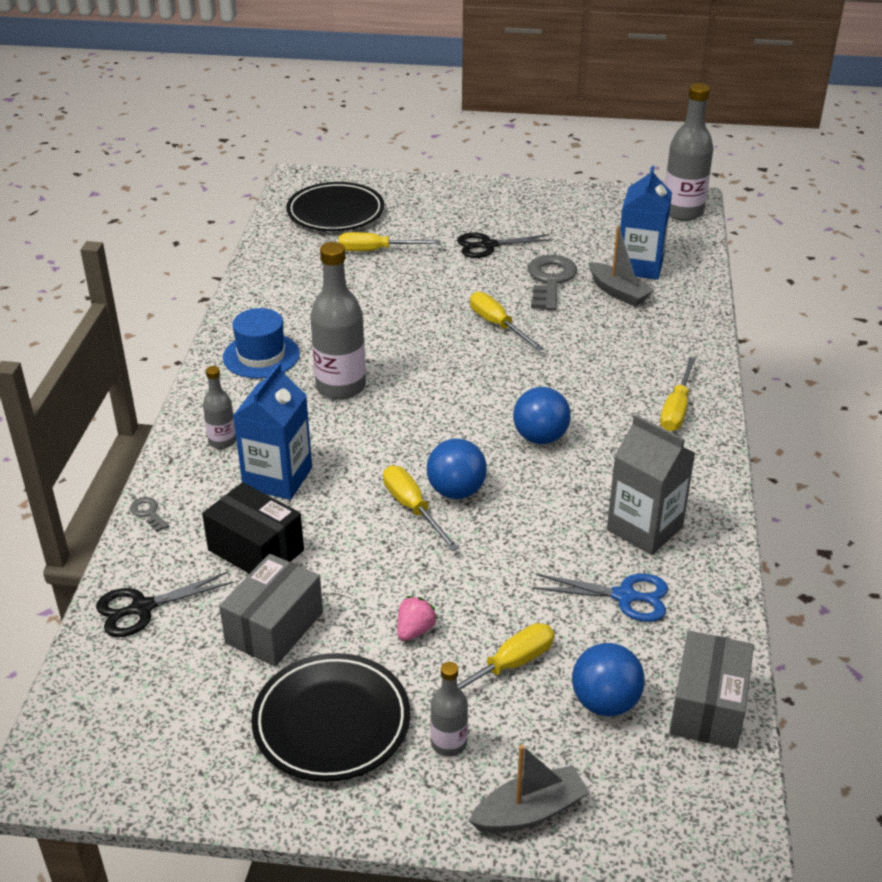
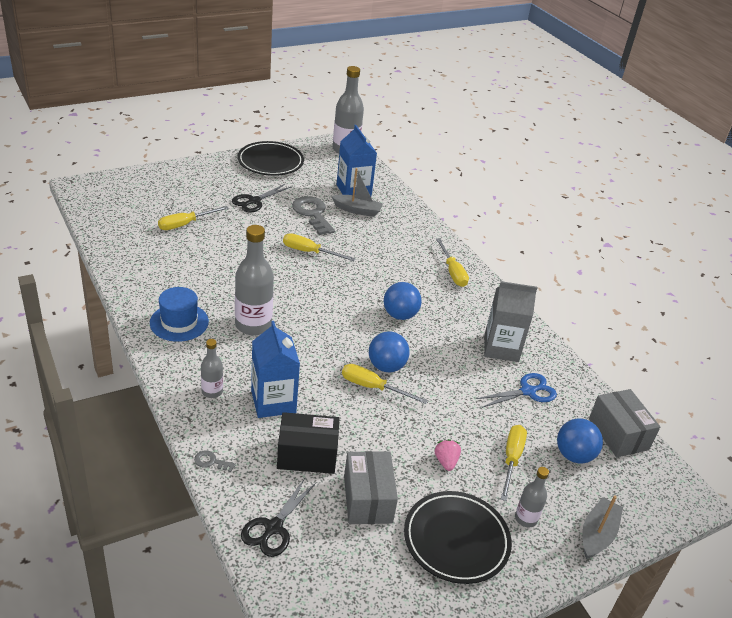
camera: 40 degrees left, 0 degrees up
(335, 212) = (130, 204): black plate -> black plate (270, 162)

